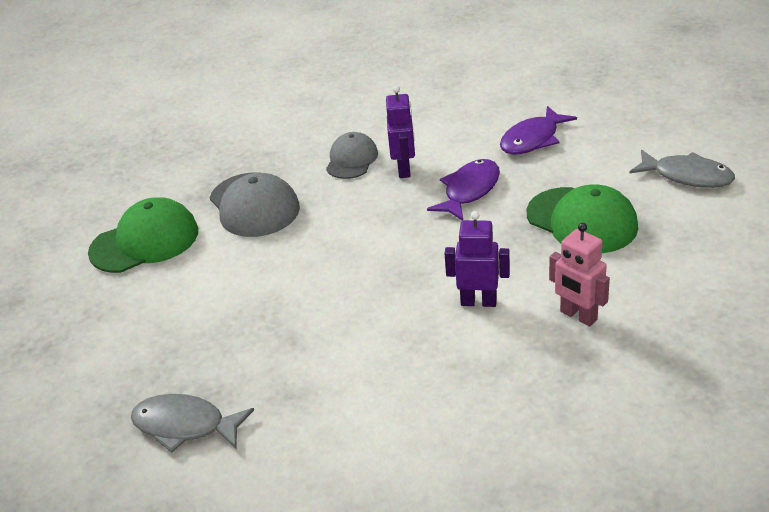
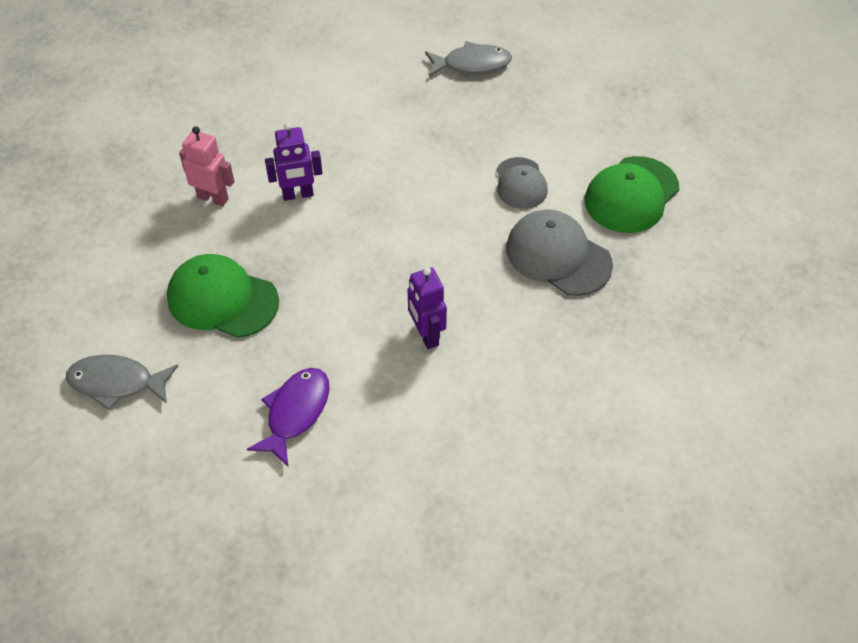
camera: 155 degrees right, 15 degrees up
(351, 159) = (492, 339): grey cap -> grey cap (521, 183)
(469, 191) = (345, 317): purple fish -> none

